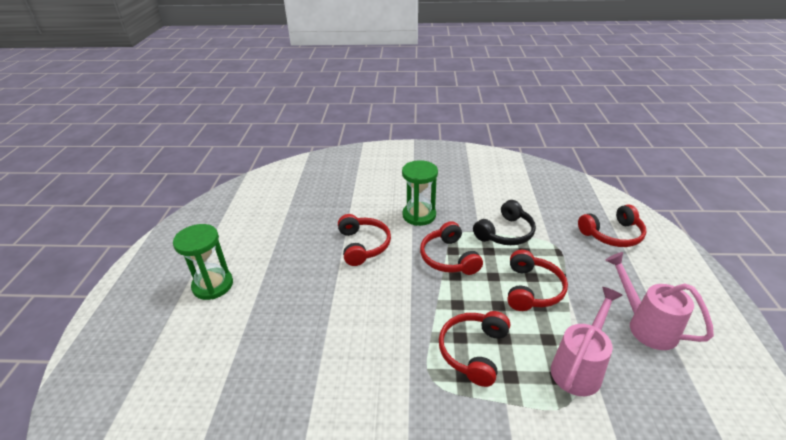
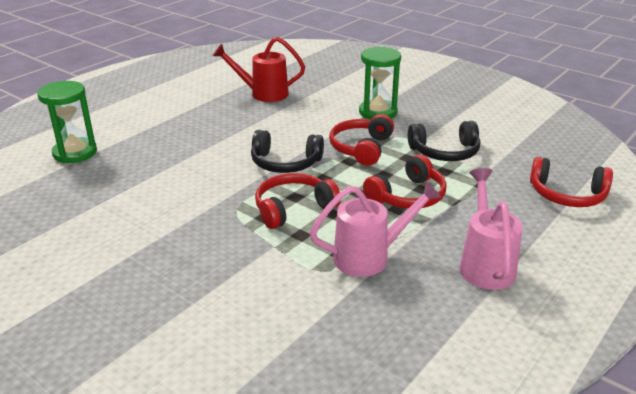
camera: 35 degrees right, 5 degrees down
(213, 285) = (157, 98): green hourglass -> green hourglass (75, 153)
(309, 236) = (263, 94): none -> red watering can
(363, 245) = (298, 114): red headphones -> none
(412, 304) = (285, 163): none -> black headphones

